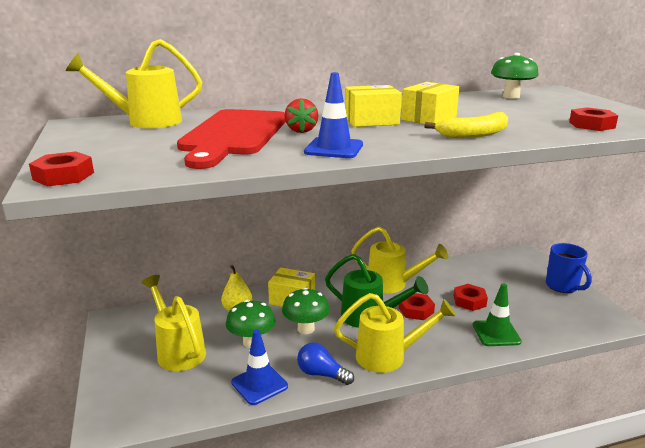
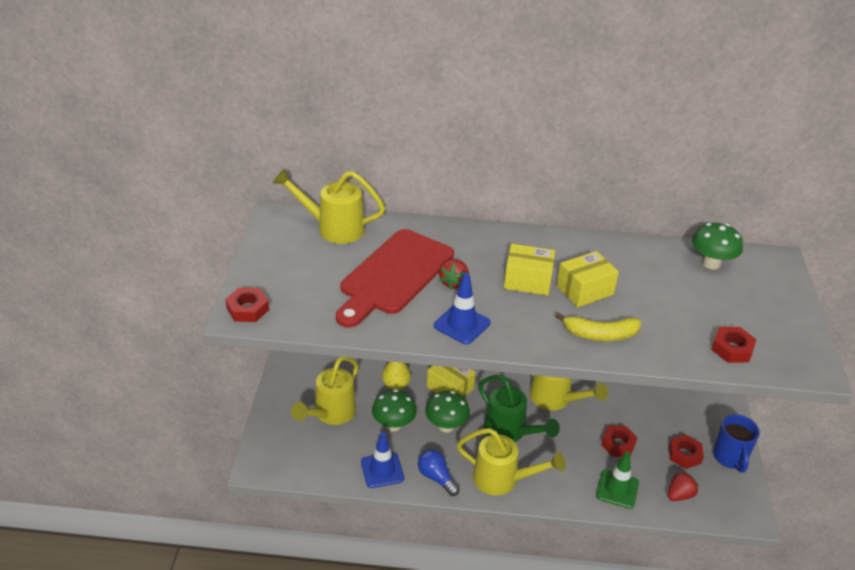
camera: 20 degrees right, 15 degrees up
(178, 350) = (331, 414): yellow watering can -> yellow watering can turned 135 degrees counterclockwise
(416, 310) = (558, 438): red nut -> red nut (684, 455)
(549, 322) = (679, 495): none -> red strawberry

